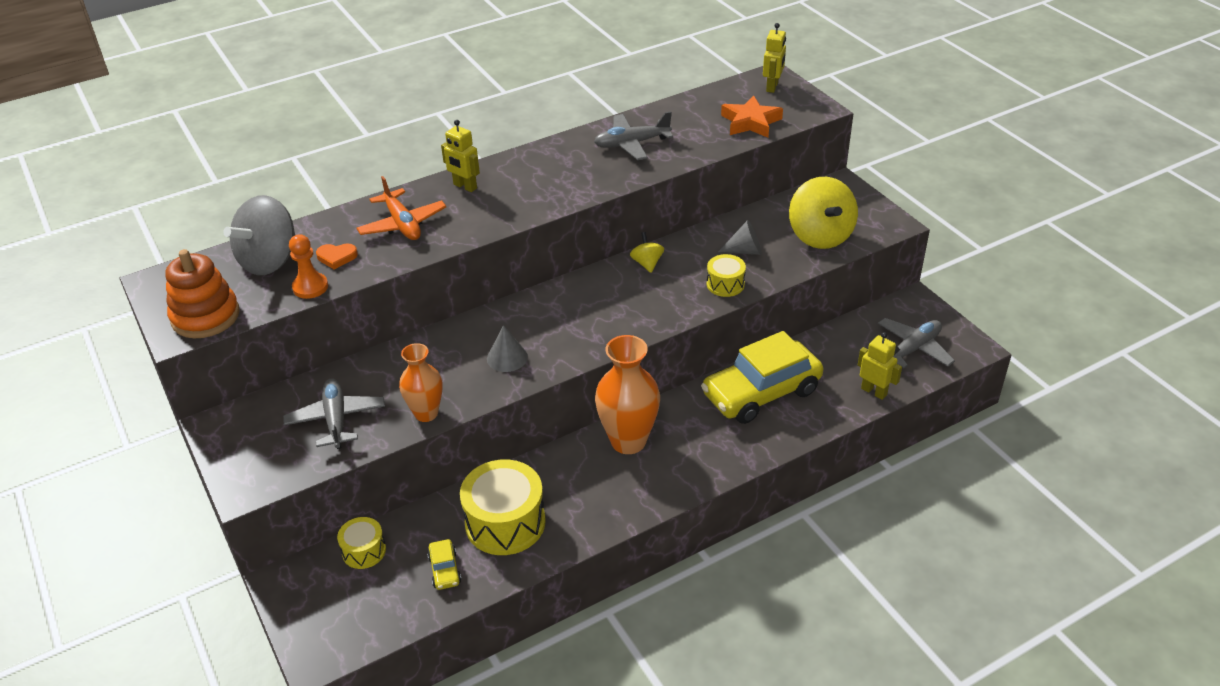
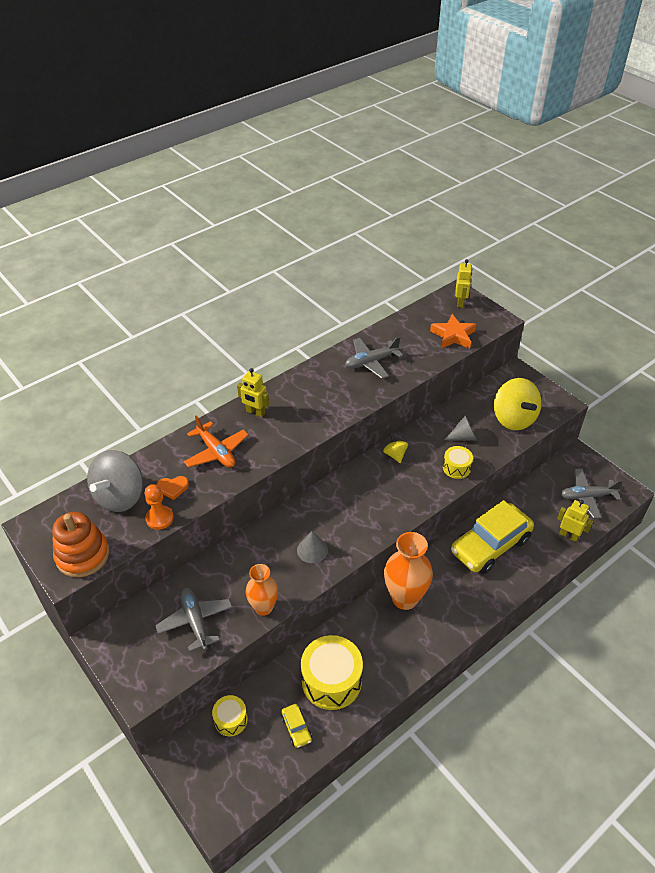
camera: 10 degrees left, 5 degrees up
(913, 349) = (587, 496): grey plane -> grey plane turned 135 degrees counterclockwise

